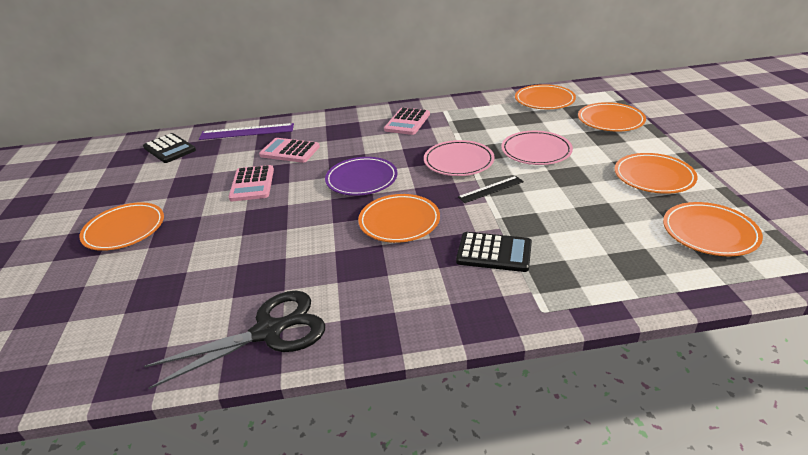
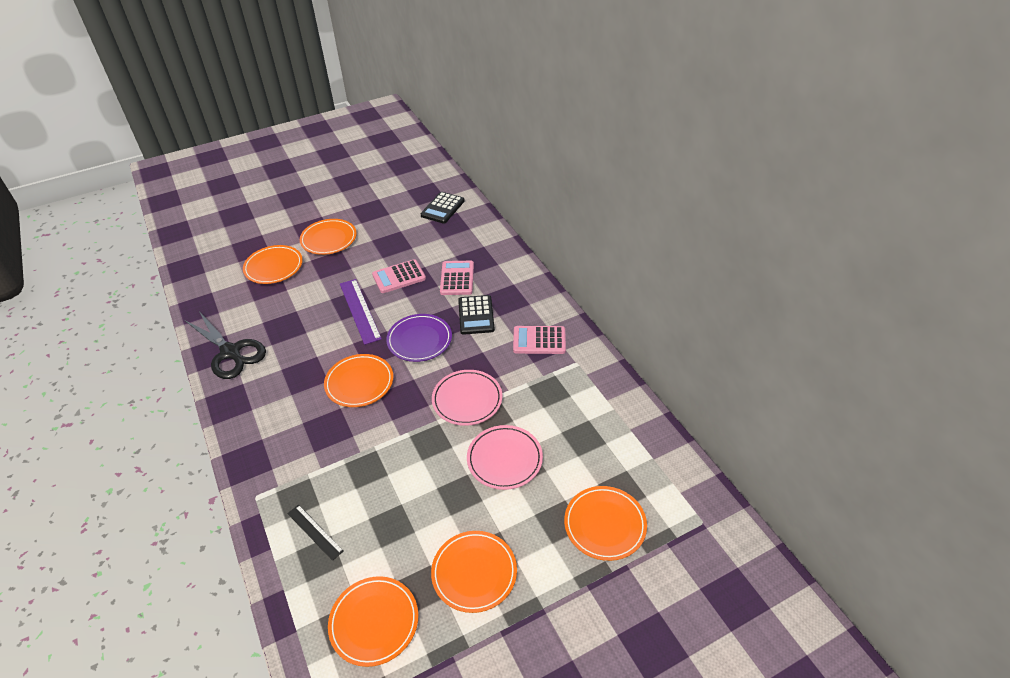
camera: 70 degrees right, 10 degrees up
(247, 131) = (485, 239): purple ruler -> purple ruler (360, 310)
(491, 189) = (421, 434): black ruler -> black ruler (315, 532)
(494, 253) = (324, 454): black calculator -> black calculator (476, 315)
(544, 100) = (639, 450): orange plate -> orange plate (273, 267)

